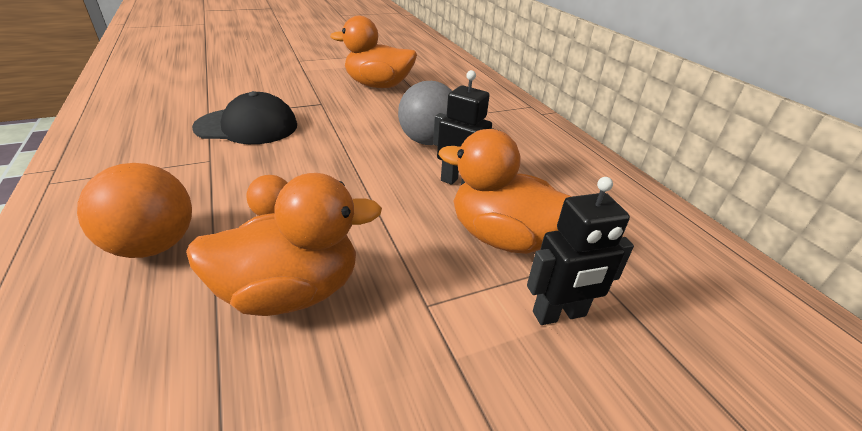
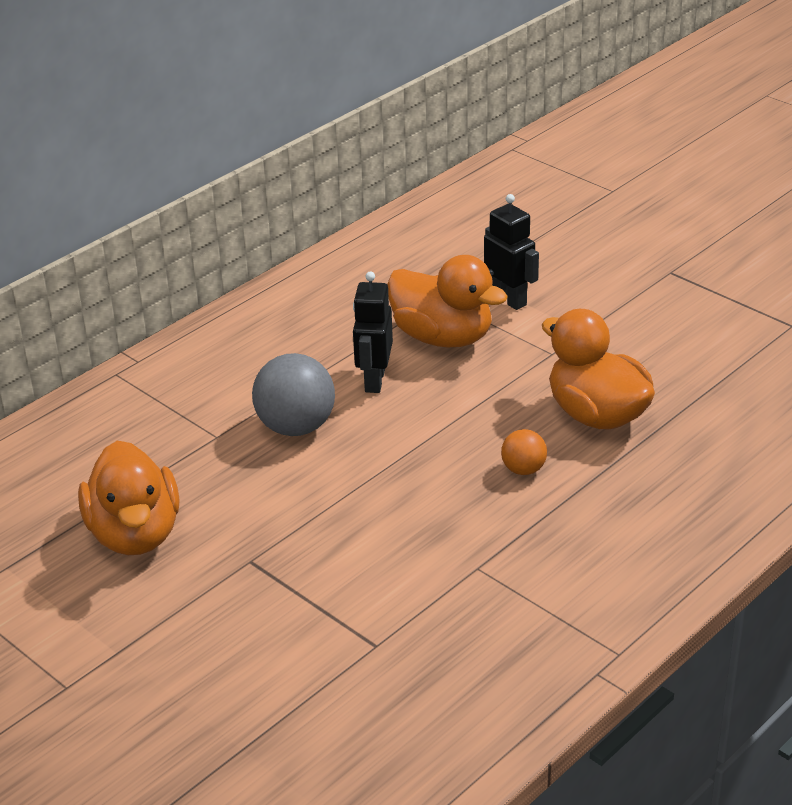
camera: 110 degrees left, 0 degrees up
(153, 246) = (622, 511): orange ball -> none
(247, 126) = (376, 588): black cap -> none
(503, 238) = (443, 337): orange duck -> orange duck turned 60 degrees counterclockwise

